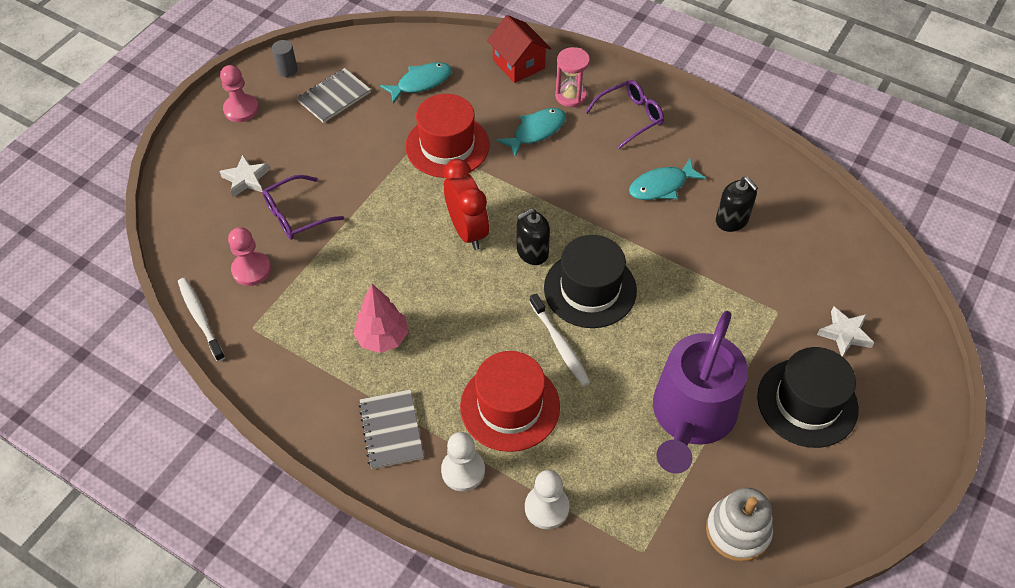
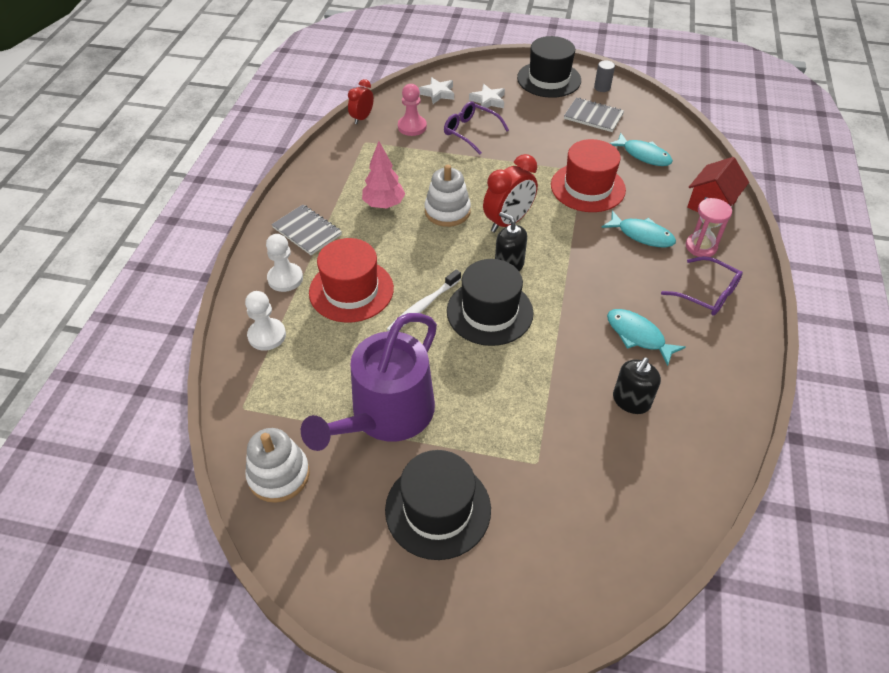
camera: 70 degrees right, 5 degrees down
(200, 318) = (362, 118): white toothbrush -> red clock
(241, 109) = (549, 79): pink pawn -> black hat
(391, 430) = (307, 231): grey notebook -> grey notebook turned 75 degrees clockwise
(424, 280) = (447, 211): none -> white stacking toy
(691, 416) = (386, 414): purple watering can -> purple watering can turned 60 degrees counterclockwise
(845, 334) = (539, 531): white star -> white star (438, 93)

